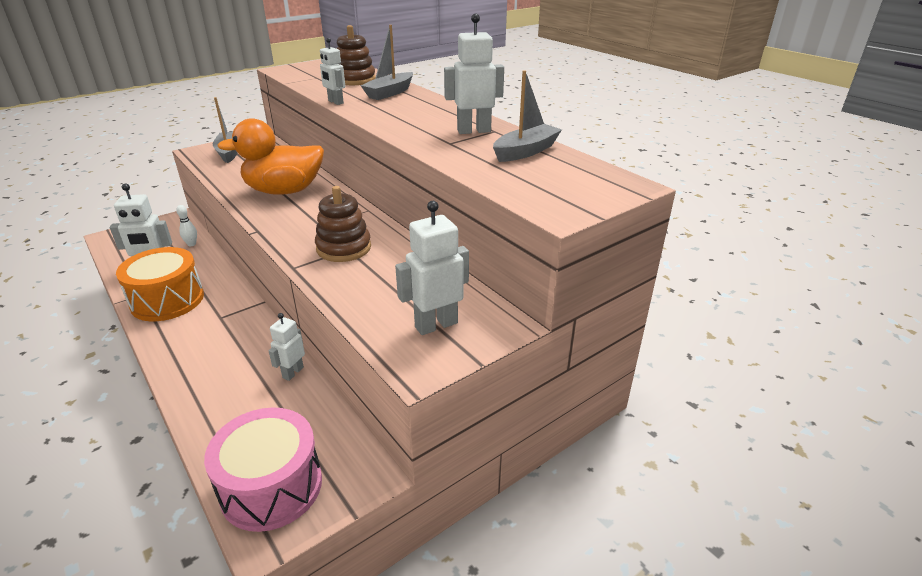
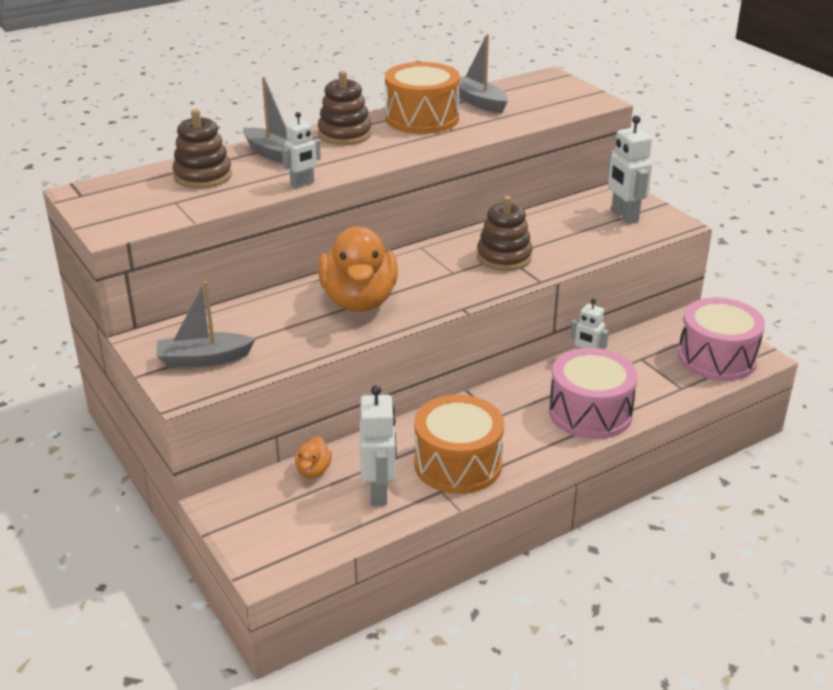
camera: 85 degrees left, 0 degrees up
(191, 244) = (313, 471): white bowling pin -> orange duck
(203, 372) = (590, 412): none -> pink drum
(432, 108) = (344, 134): none -> brown stacking toy
(473, 131) = (422, 118): white robot -> orange drum

